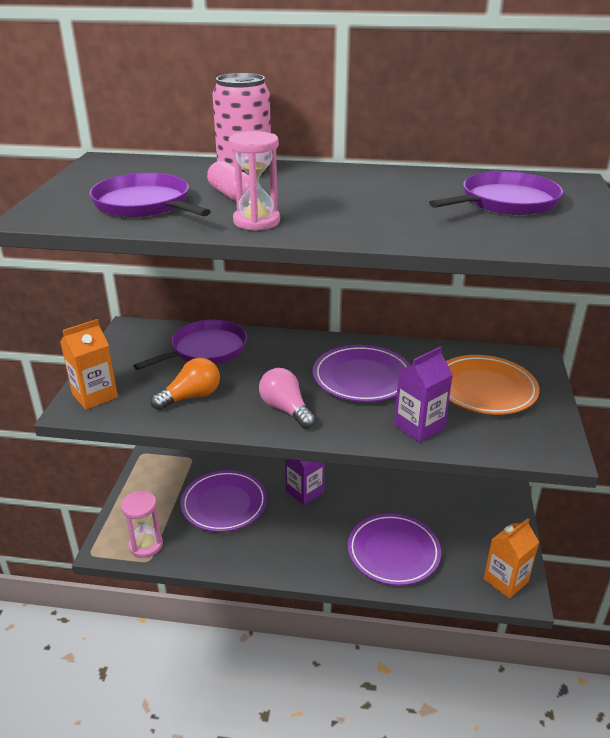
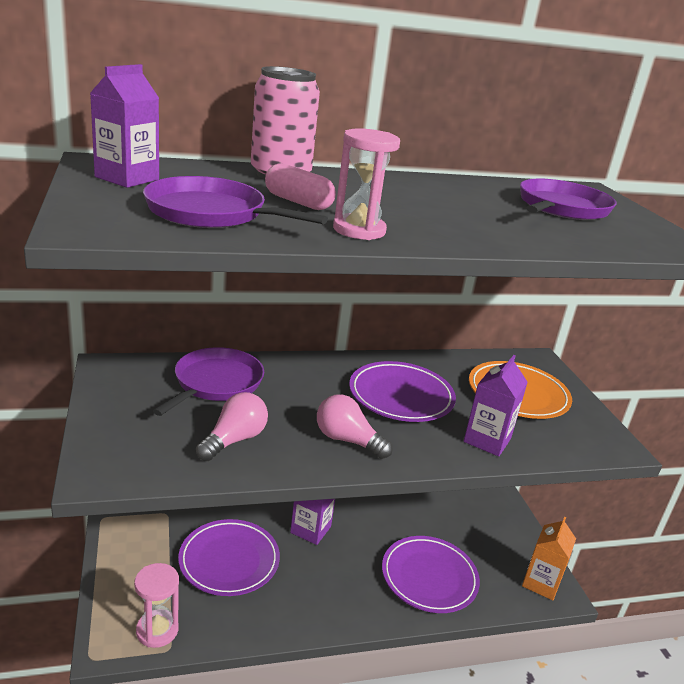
camera: 25 degrees left, 5 degrees down
(95, 396) = (113, 454): orange carton -> none
(110, 174) = (127, 178): none -> purple carton
(191, 397) = (234, 440): orange light bulb -> pink light bulb

